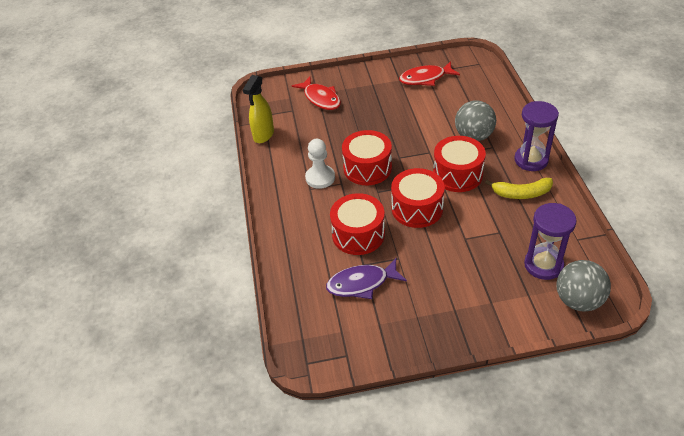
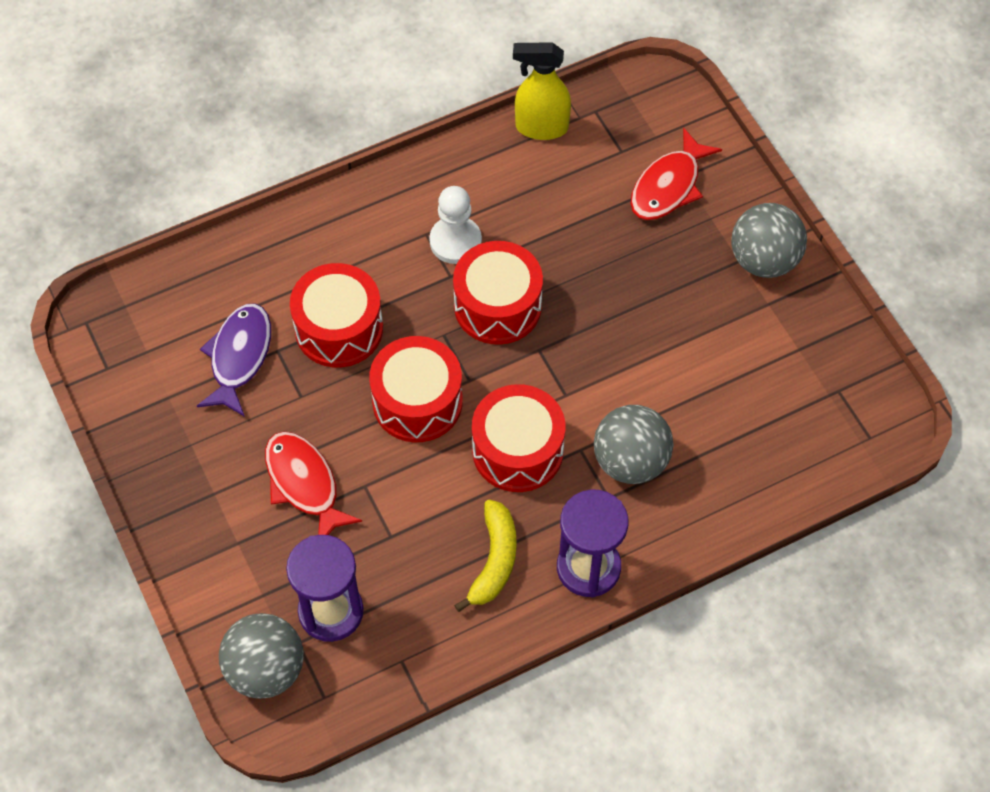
camera: 70 degrees right, 15 degrees up
(362, 283) = (239, 357): purple fish -> purple fish turned 45 degrees clockwise
(375, 77) = (764, 260): none -> grey ball
(425, 78) = (786, 348): red fish -> red fish (304, 484)
(521, 193) = (494, 560): yellow banana -> yellow banana turned 150 degrees counterclockwise

